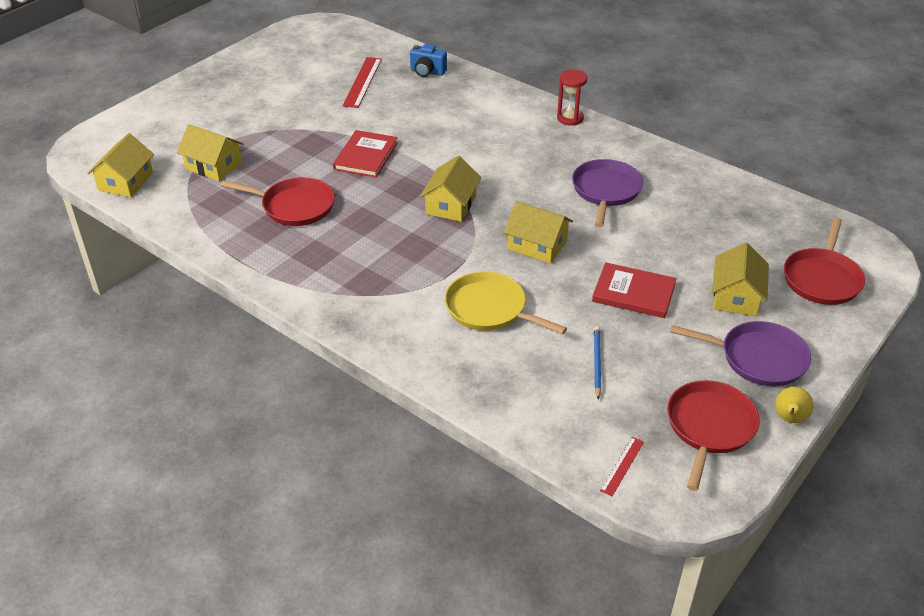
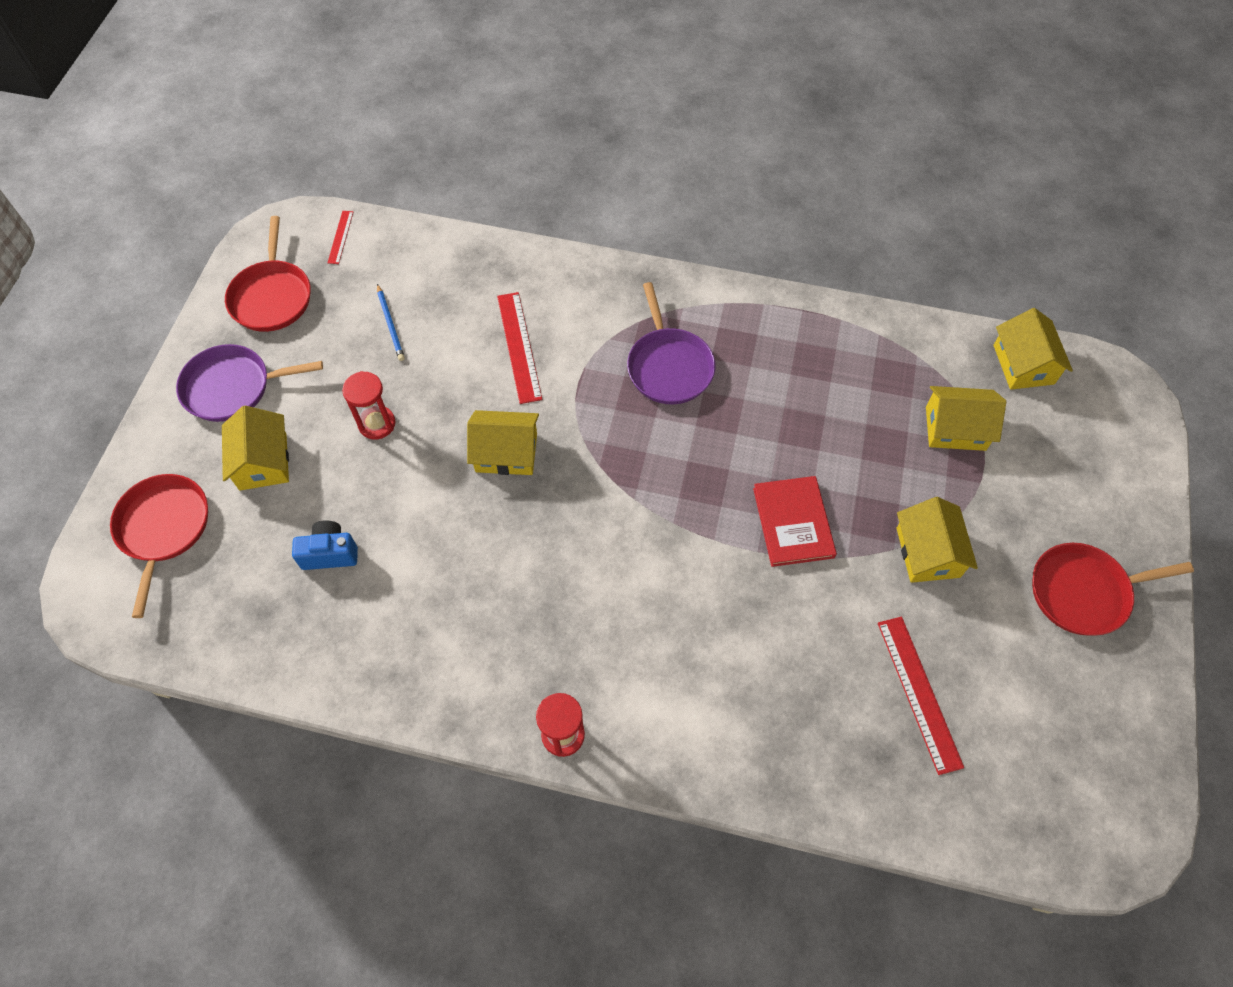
camera: 155 degrees right, 20 degrees up
(294, 206) = (809, 403): red pan -> red pan (1083, 592)
(427, 72) = (843, 770): blue camera -> blue camera (330, 553)
(451, 205) = (636, 477): yellow house -> yellow house (927, 552)
(489, 309) = (519, 346): yellow pan -> red ruler
(605, 191) = (457, 583): purple pan -> purple pan (669, 367)
(633, 293) = (377, 424): red book -> red hourglass
(789, 419) = (199, 330): yellow pear -> none

